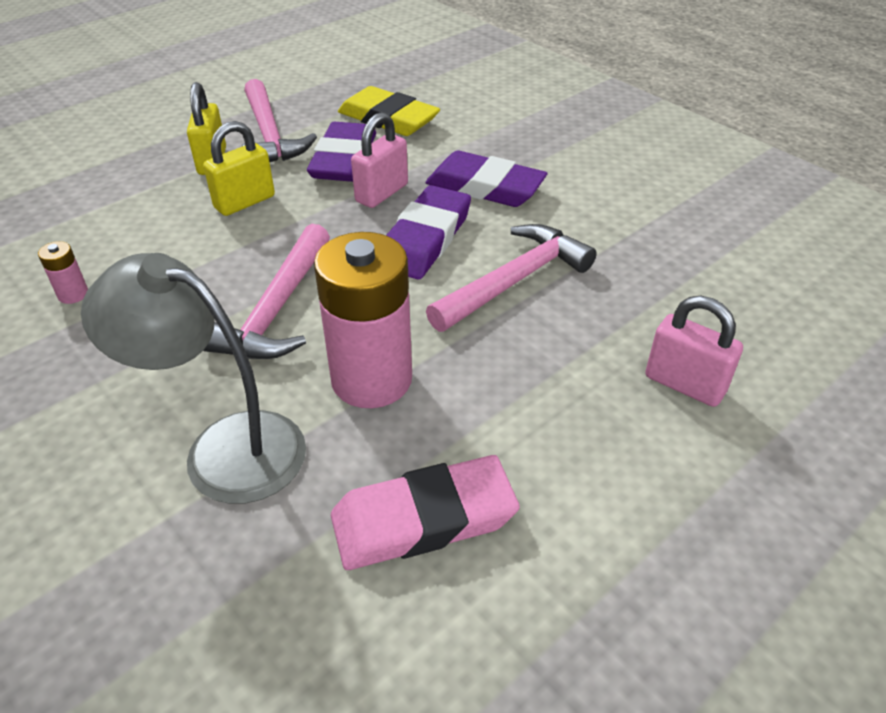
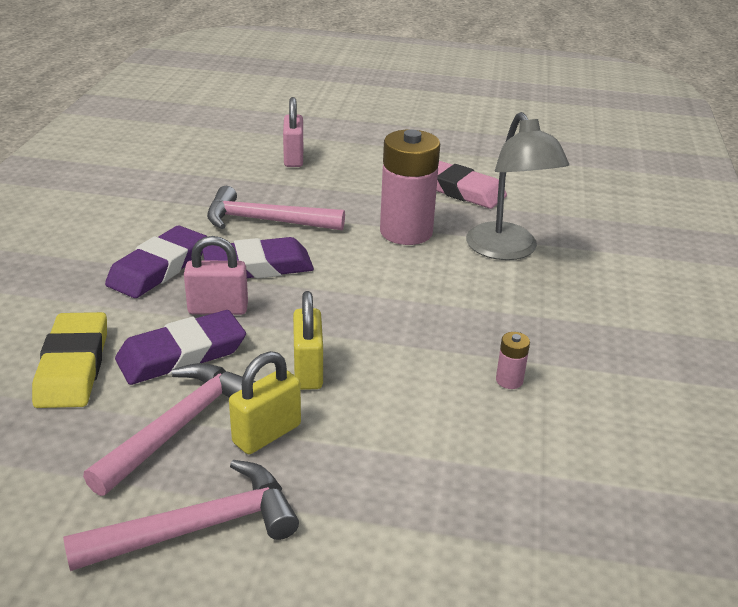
camera: 130 degrees left, 10 degrees down
(244, 202) = (308, 371): yellow padlock -> yellow padlock turned 75 degrees clockwise
(277, 309) = (400, 287): pink hammer -> pink hammer (197, 528)
(485, 186) = (158, 268): purple eraser -> purple eraser turned 45 degrees clockwise

